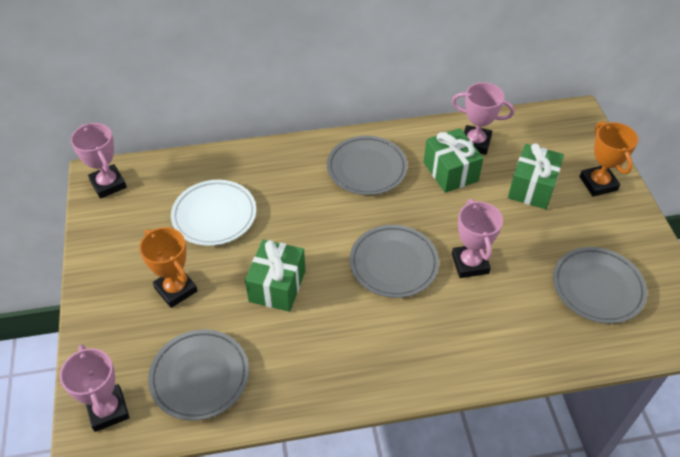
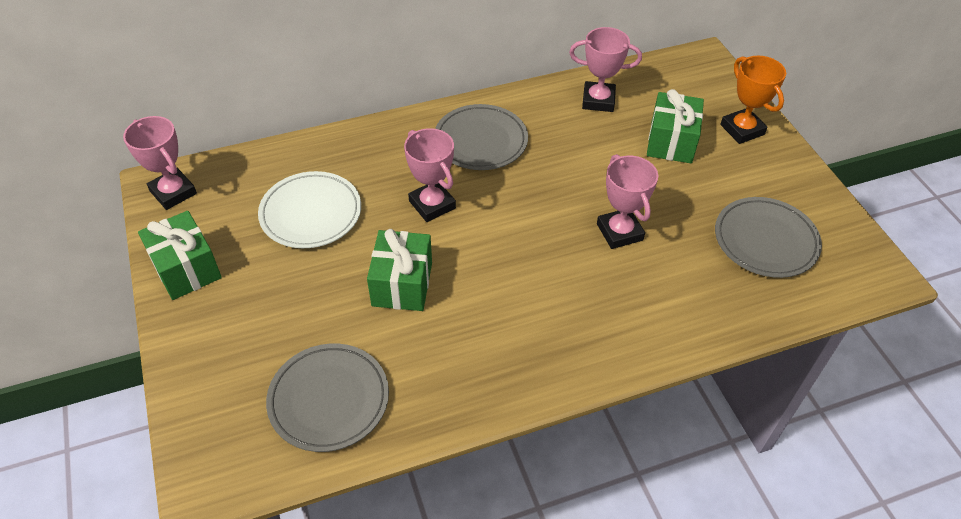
camera: 10 degrees left, 0 degrees up
(108, 410) = (223, 454): pink trophy -> pink trophy (432, 204)
(176, 289) = (280, 303): orange trophy -> none
(393, 264) = (533, 242): grey plate -> none
(450, 171) = (577, 134): green gift -> green gift (186, 269)

